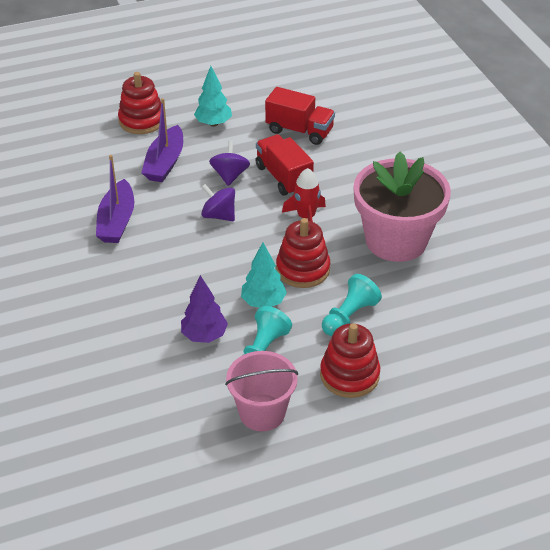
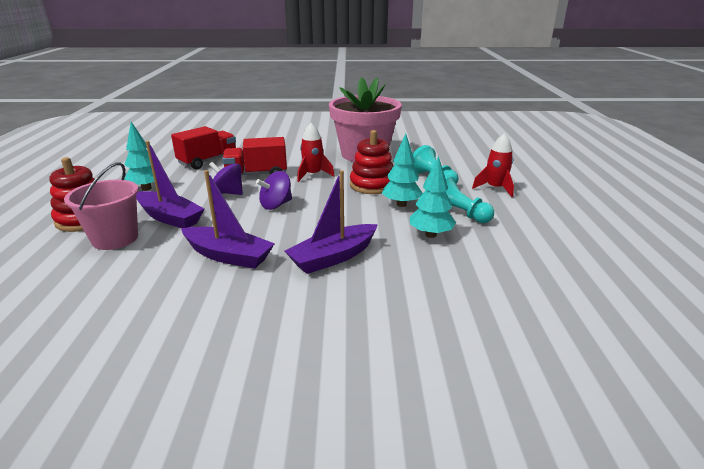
camera: 70 degrees left, 15 degrees down
(137, 281) = (333, 257): none -> purple boat
(204, 335) = (430, 234): purple tree -> turquoise tree
(262, 412) = (532, 224): pink bucket -> pink bucket (115, 238)
(349, 375) = (495, 188): red stacking toy -> red rocket

